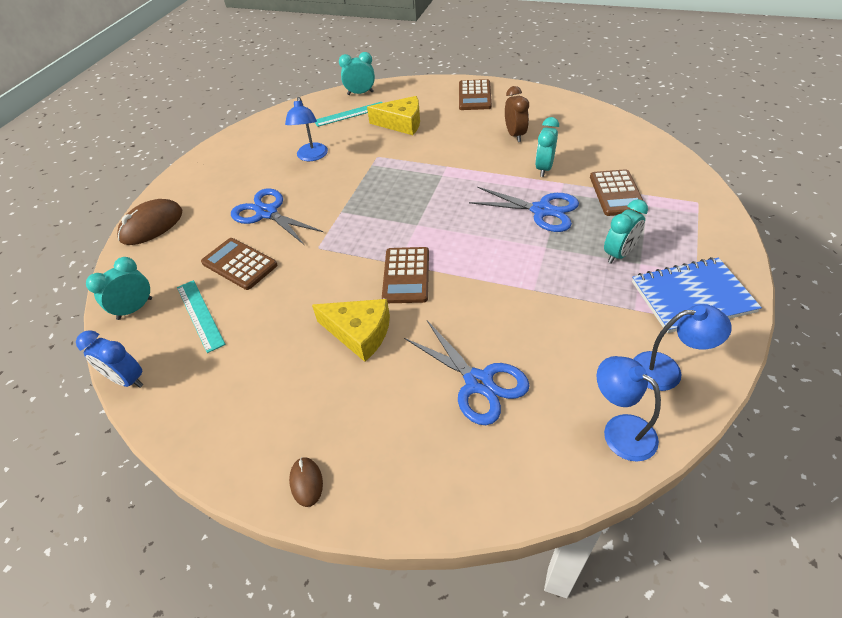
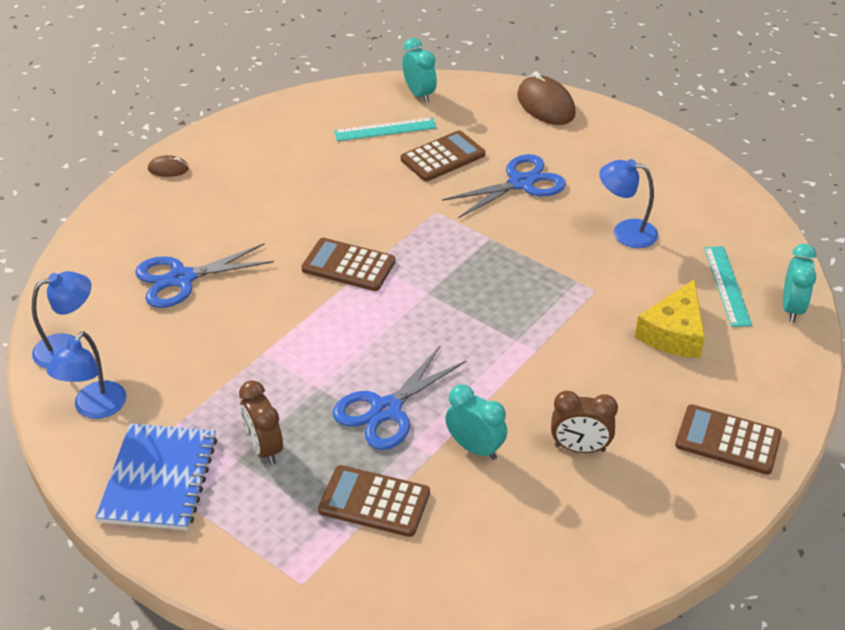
camera: 105 degrees right, 5 degrees down
(127, 380) = (334, 90): blue clock -> none
(359, 333) = (293, 219): yellow cheese -> none
(619, 254) = (264, 448): turquoise clock -> brown clock

